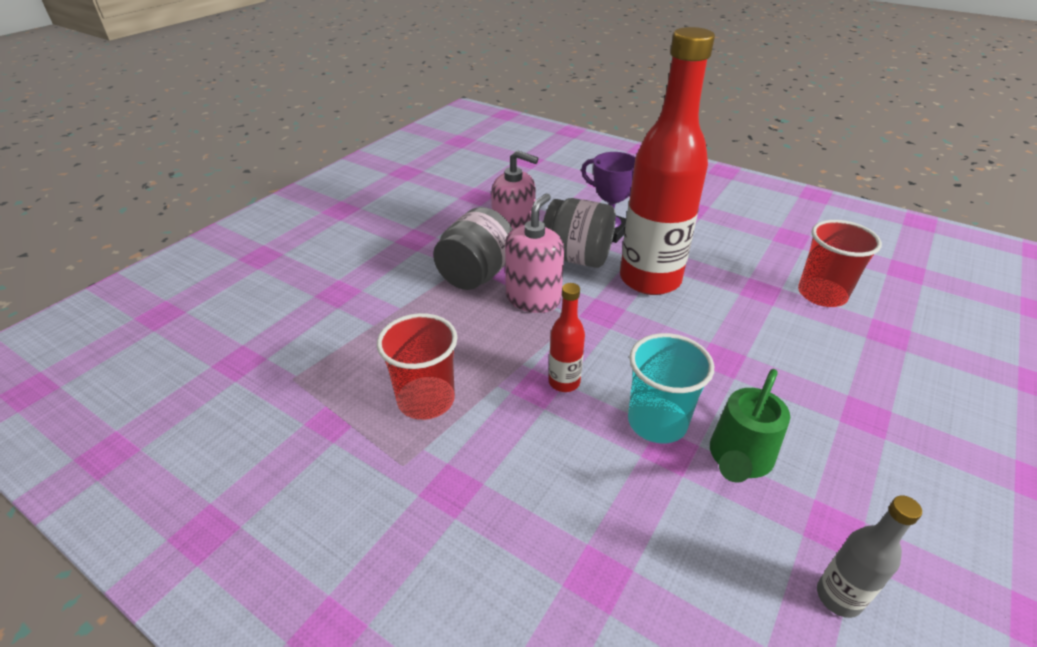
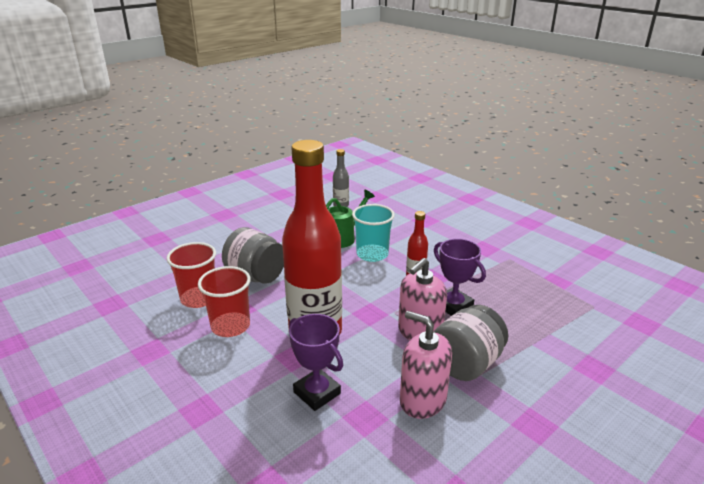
camera: 165 degrees left, 10 degrees down
(426, 400) = (501, 282): red cup -> red cup (230, 326)
(498, 342) = (453, 306): none -> purple trophy
(577, 258) = (366, 365): grey jar -> grey jar (256, 275)

